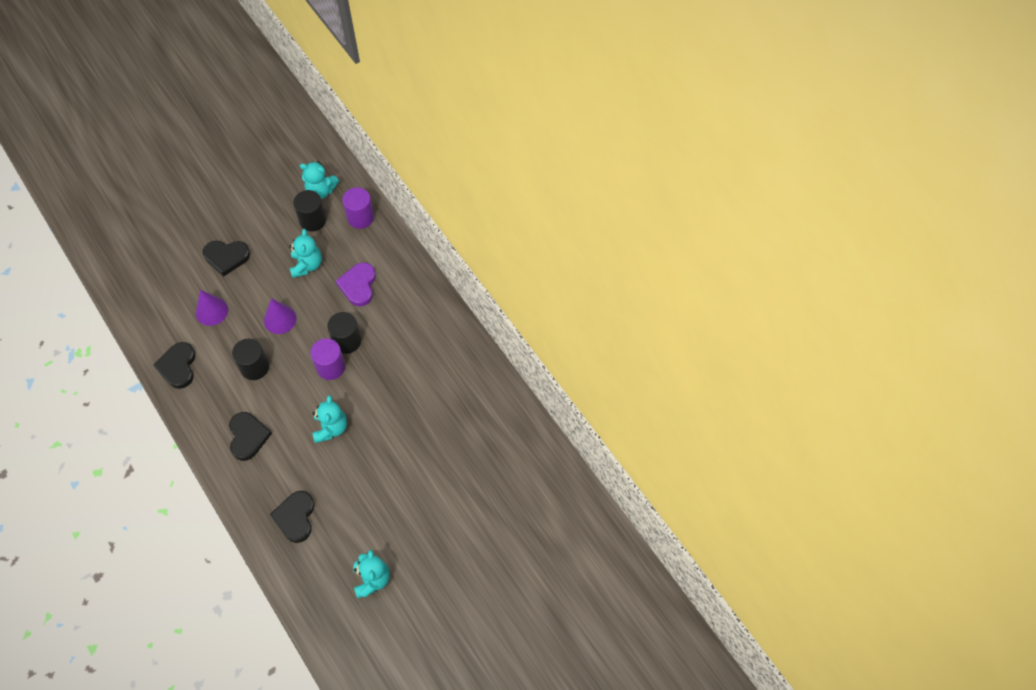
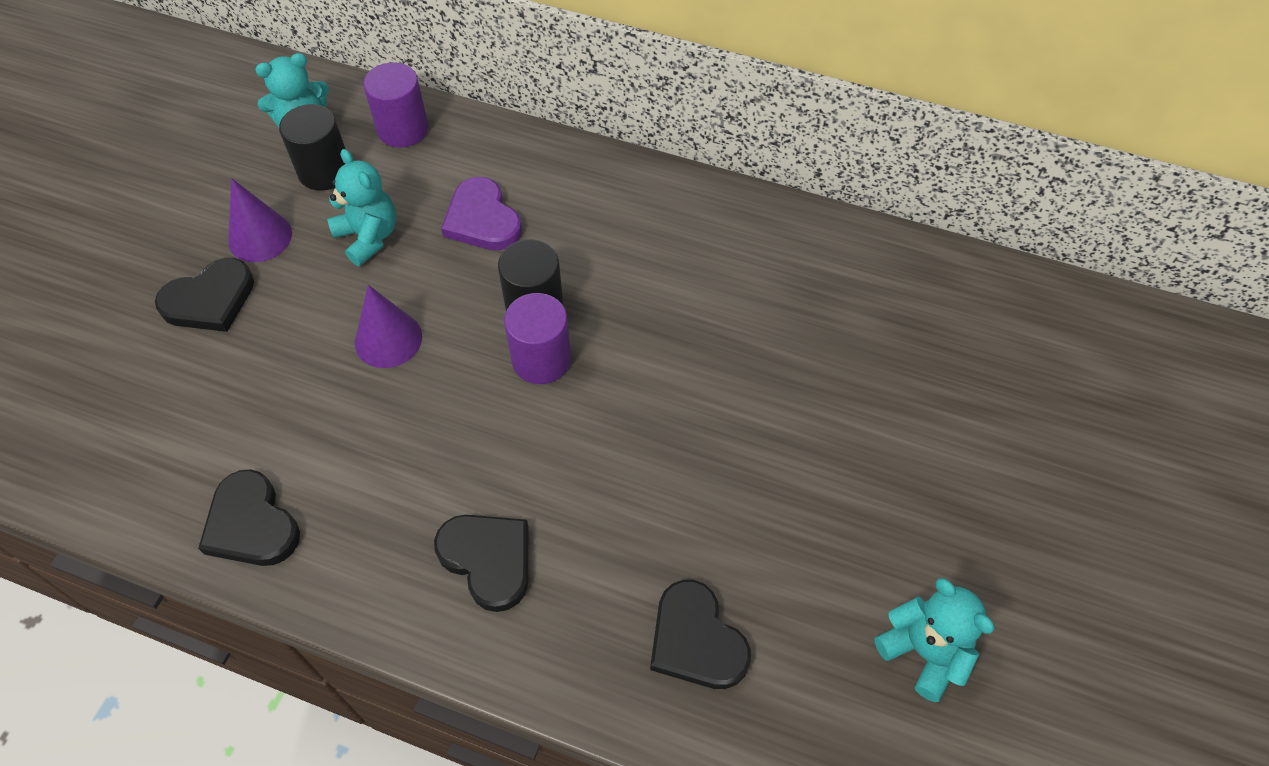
camera: 35 degrees left, 5 degrees down
(211, 311) = (247, 396): purple cone -> purple cone (260, 237)
(254, 367) = (404, 438): black cylinder -> none
(331, 428) = (626, 452): turquoise teddy bear -> none

